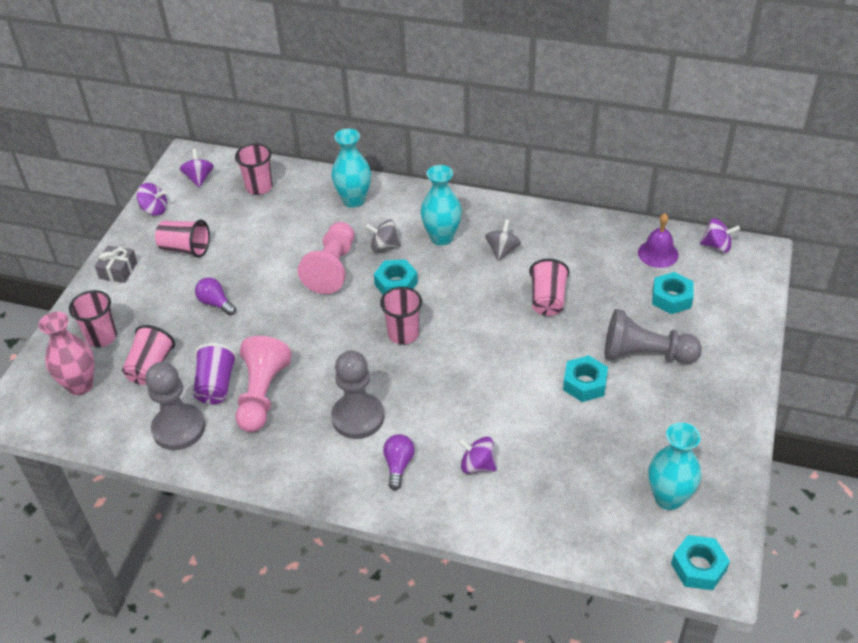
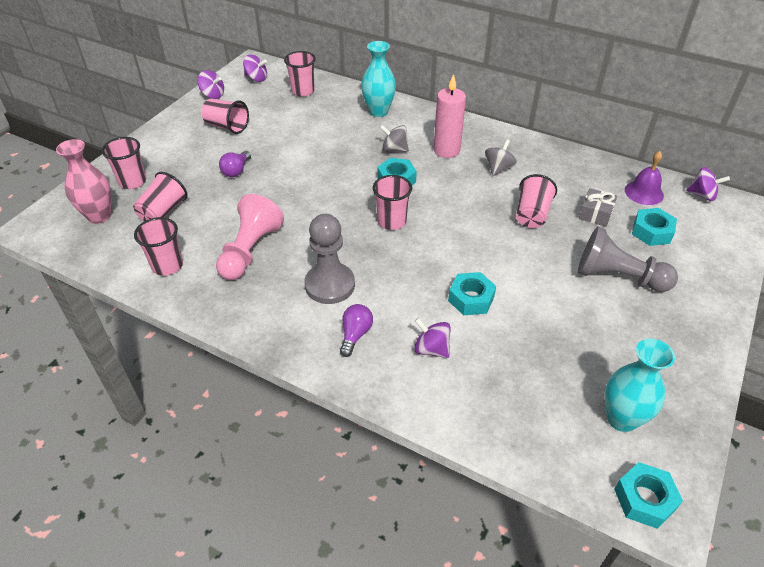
camera: 10 degrees right, 0 degrees up
(118, 270) = (166, 134): grey gift -> grey gift (595, 214)
(179, 428) = (167, 266): grey pawn -> pink cup
(199, 178) = (256, 78): purple spinning top -> purple spinning top turned 105 degrees clockwise
(215, 303) = (236, 171): purple light bulb -> purple light bulb turned 120 degrees counterclockwise
(216, 386) = (213, 236): purple cup -> none
(332, 268) = (344, 159): pink pawn -> none
(441, 238) = (446, 150): turquoise vase -> pink candle
(584, 384) = (553, 293): turquoise nut -> turquoise nut (471, 299)

